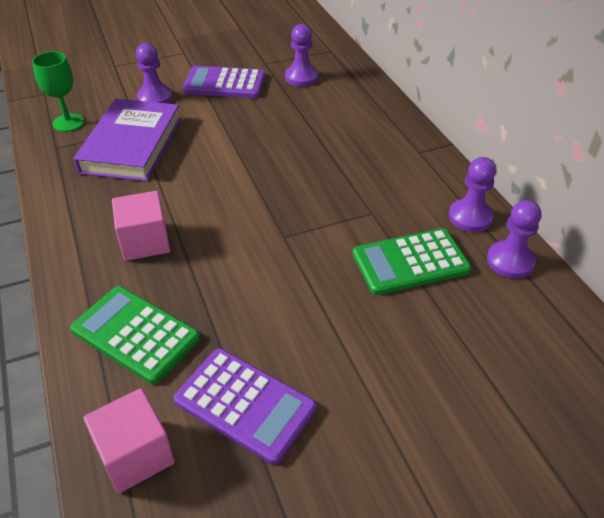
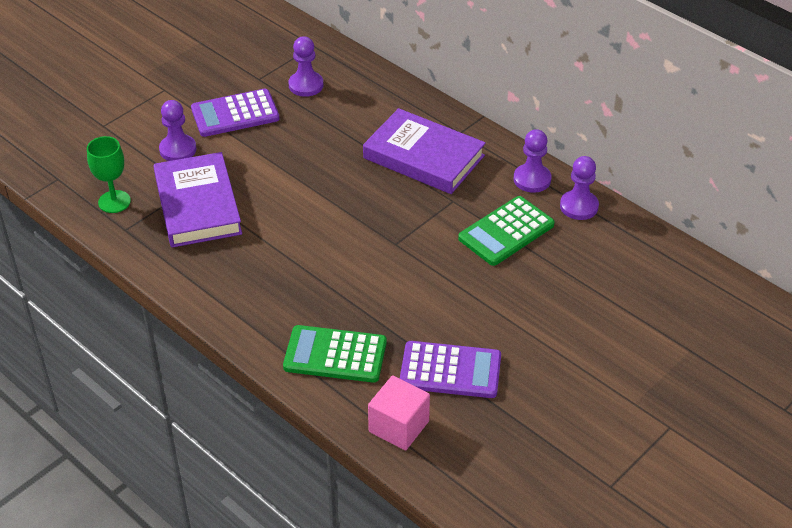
camera: 25 degrees left, 0 degrees up
(145, 242) = (284, 286): pink cube -> none
(368, 163) = (423, 157): none -> purple book

